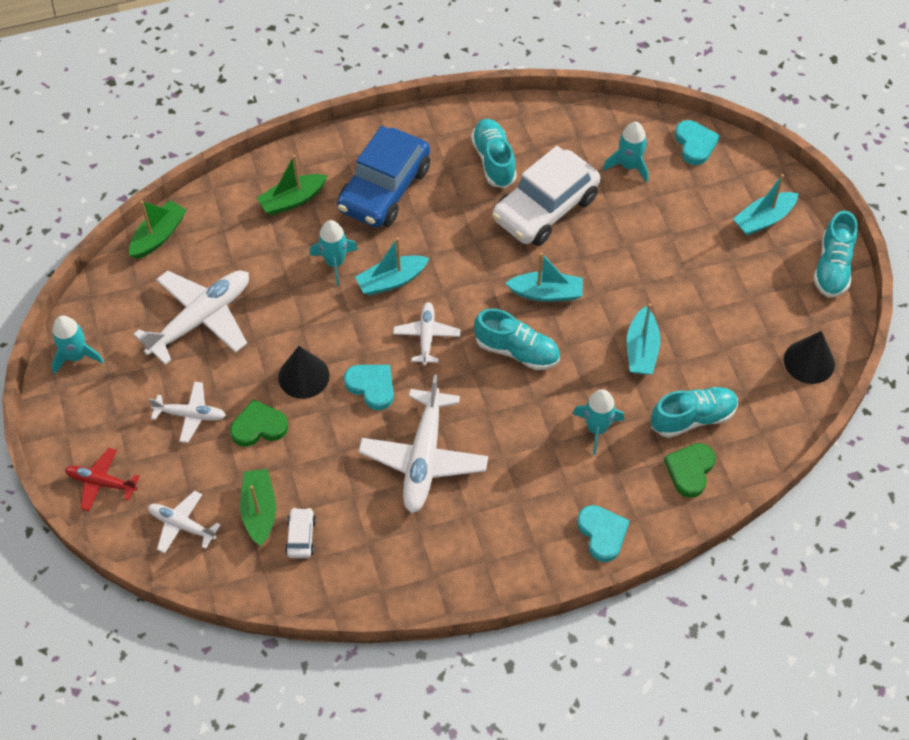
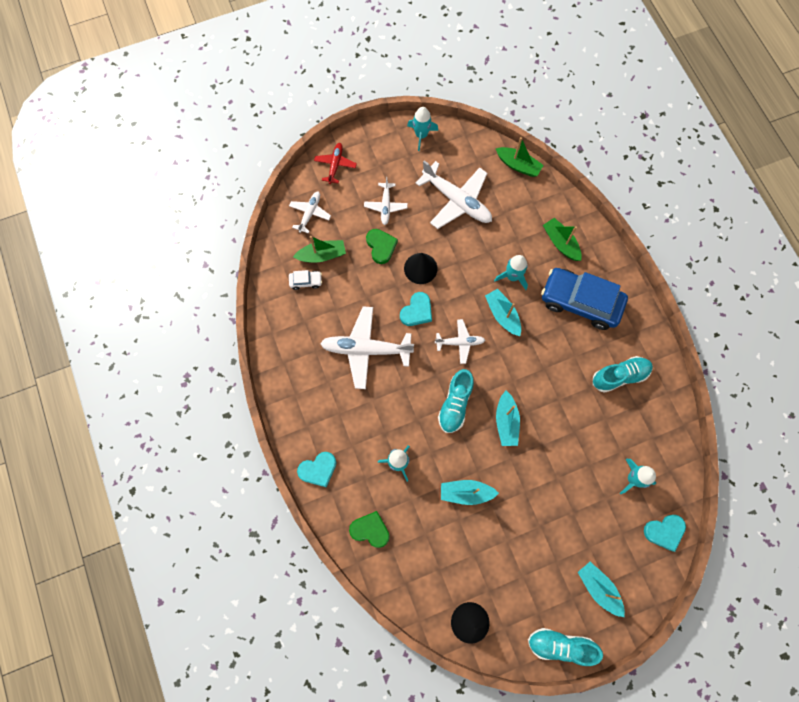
camera: 85 degrees right, 15 degrees up
(545, 208) = (581, 417): white car -> none
(693, 418) = (412, 532): turquoise shoe -> none

